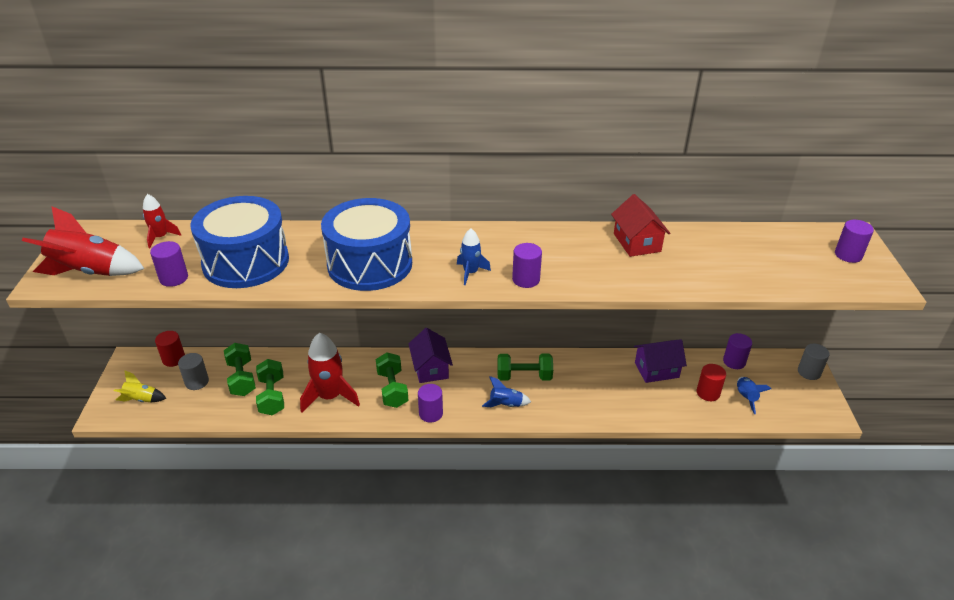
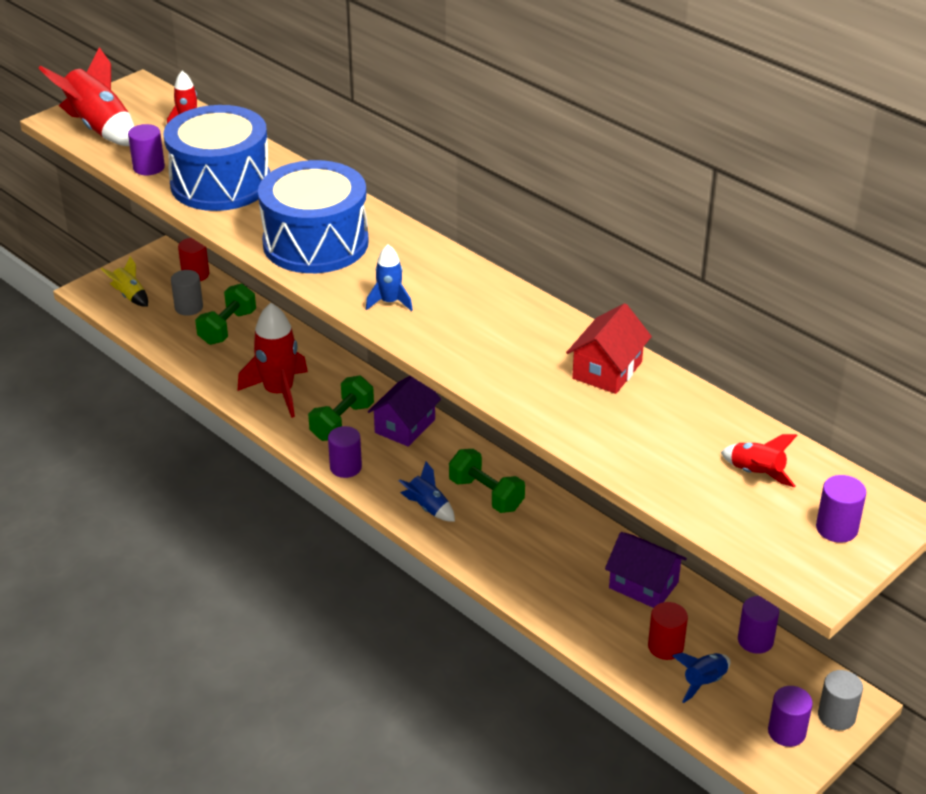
camera: 45 degrees right, 0 degrees up
(272, 396) = (232, 360): green dumbbell -> none
(526, 279) = (429, 338): purple cylinder -> purple cylinder (786, 732)
(779, 251) = (756, 473): none -> red rocket

